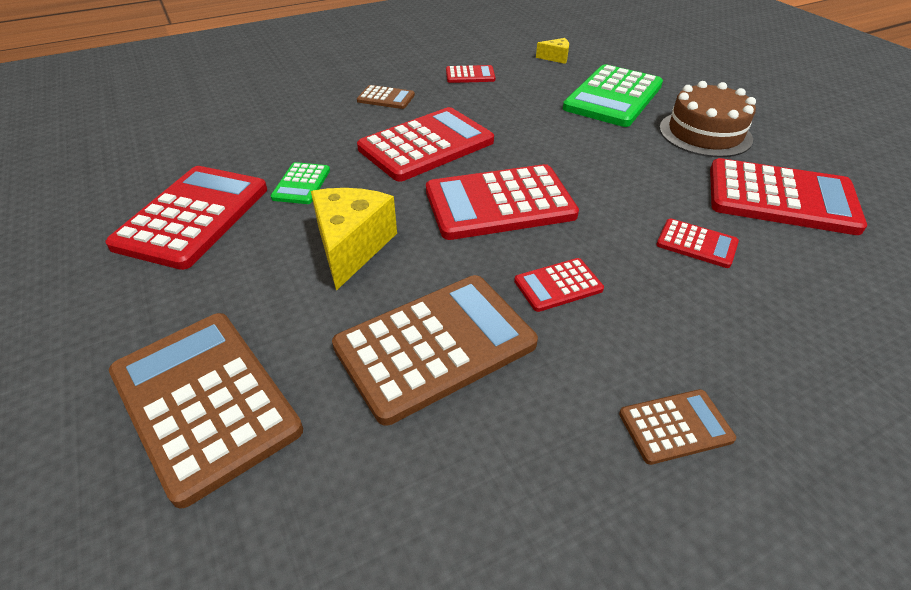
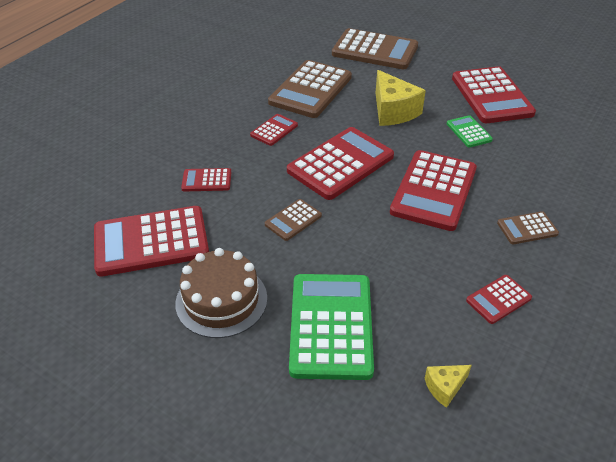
camera: 150 degrees right, 0 degrees up
(675, 426) = (199, 98): brown calculator -> brown calculator (293, 220)

